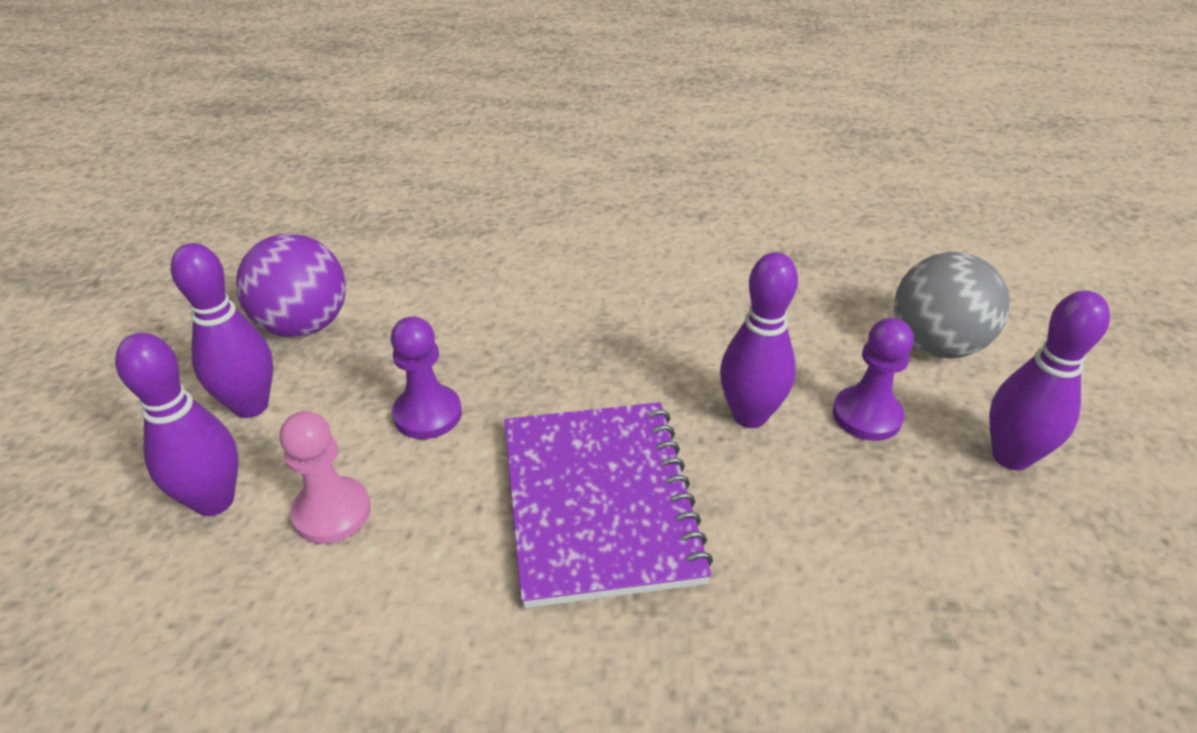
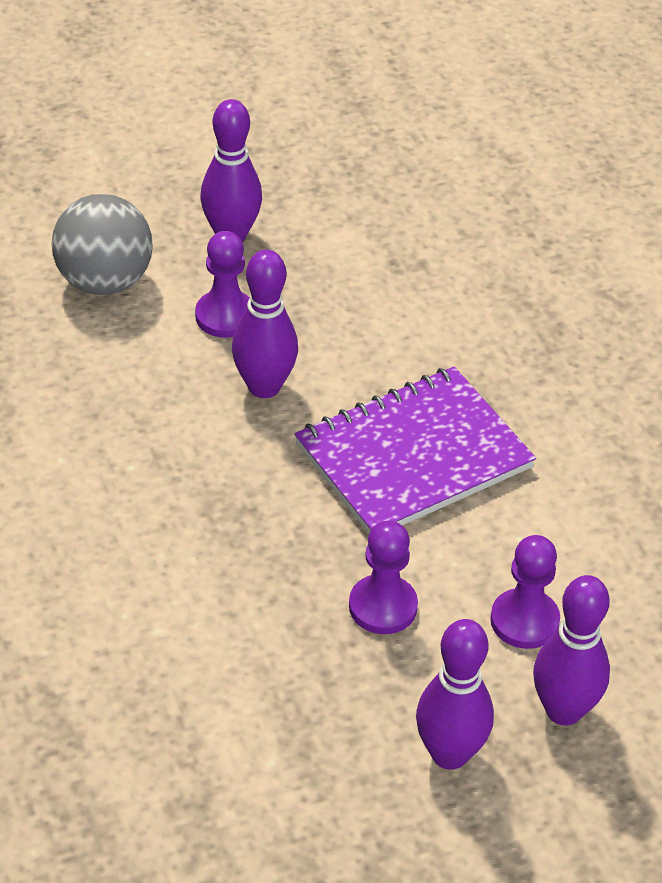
camera: 115 degrees left, 5 degrees up
(304, 325) = (314, 779): purple ball -> none
(332, 512) = (524, 621): pink pawn -> purple pawn

